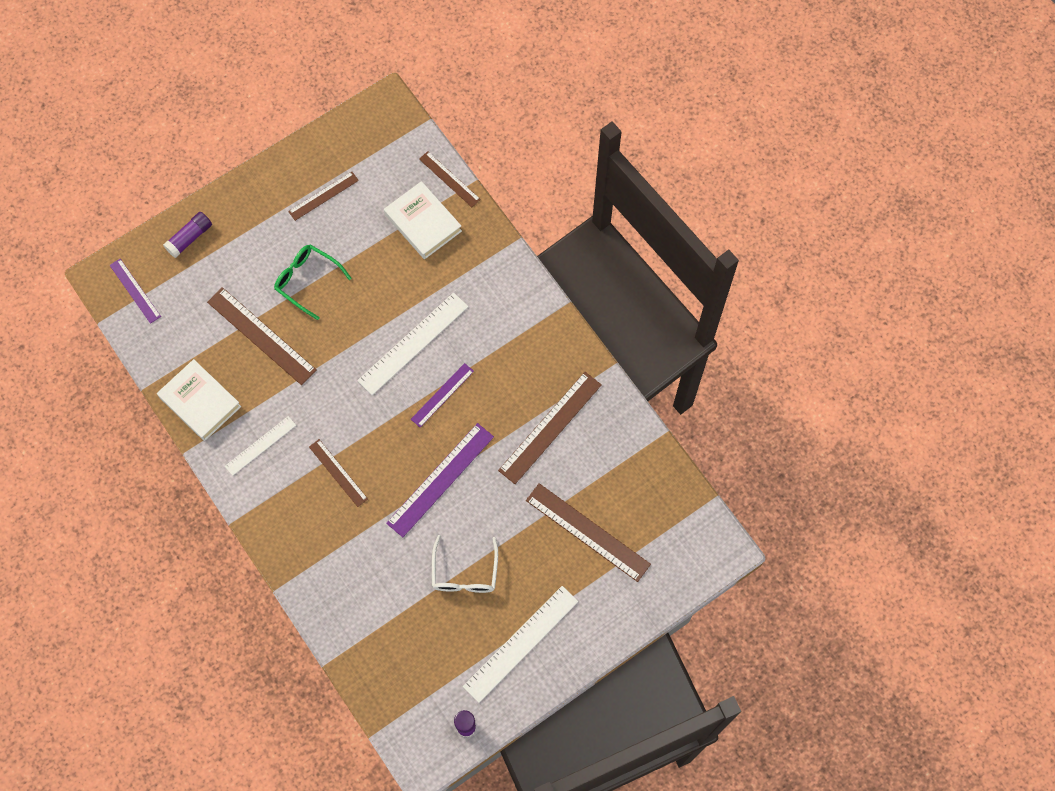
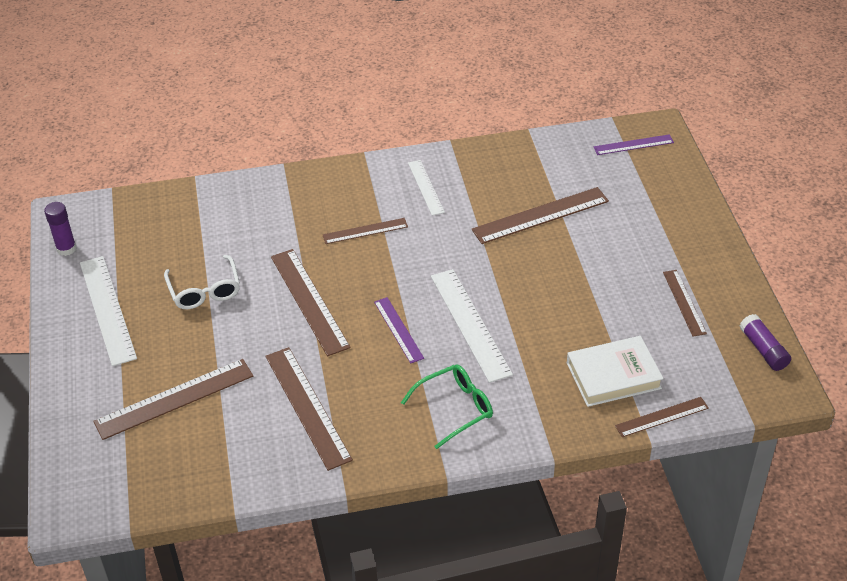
camera: 115 degrees right, 25 degrees down
(189, 238) = (676, 192): purple glue stick -> purple glue stick (763, 349)
(200, 402) = (493, 160): white book -> none
(307, 281) = (585, 263): green glasses -> green glasses (455, 408)
(440, 479) = (309, 301): purple ruler -> brown ruler
(464, 573) = (204, 290): white glasses -> white glasses turned 135 degrees counterclockwise

